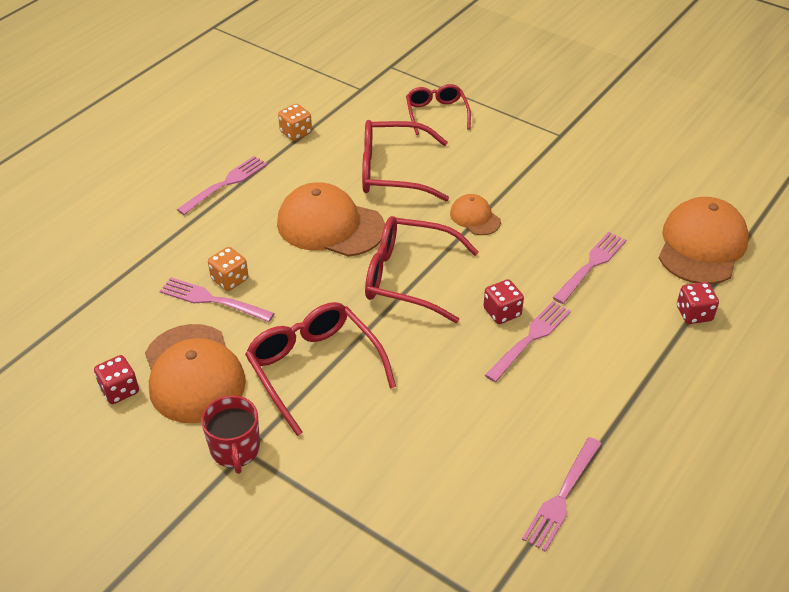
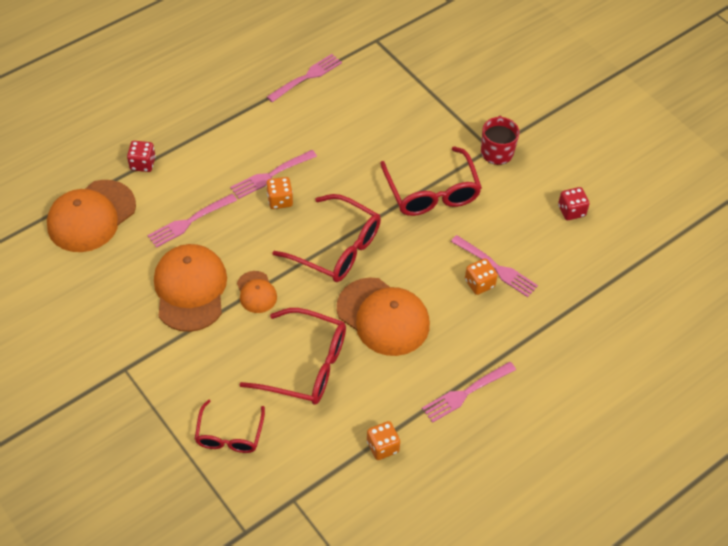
camera: 165 degrees left, 10 degrees up
(193, 373) = (518, 210): orange cap -> orange cap (190, 289)
(502, 312) = (280, 200): red dice -> orange dice

